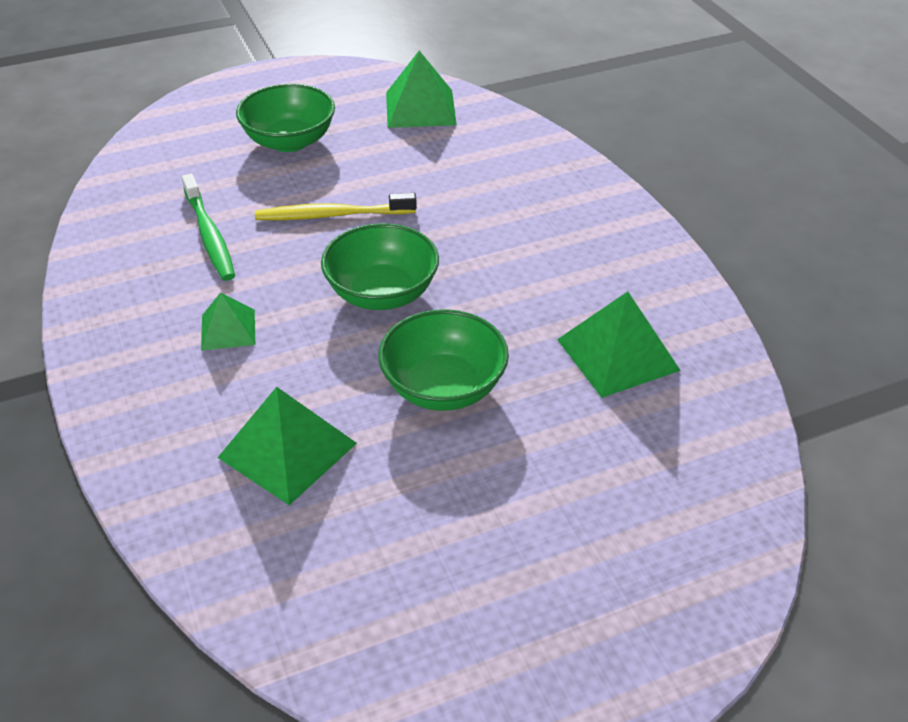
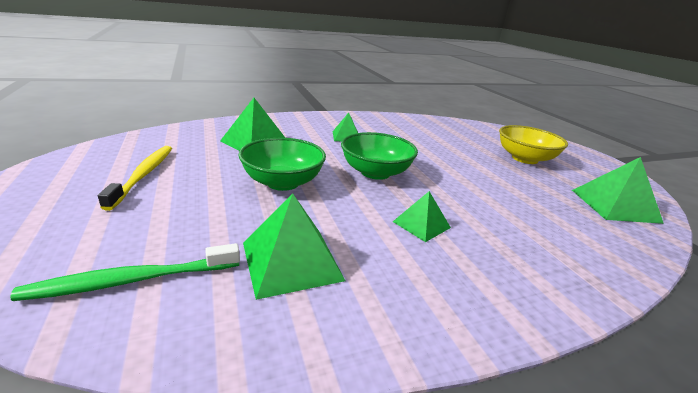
camera: 90 degrees right, 15 degrees down
(209, 235) = (421, 136): green toothbrush -> green toothbrush (132, 280)
(289, 141) = (524, 158): green bowl -> yellow bowl
(332, 215) = (452, 165): yellow toothbrush -> yellow toothbrush (144, 175)
(514, 259) = (421, 224): none -> green pyramid

